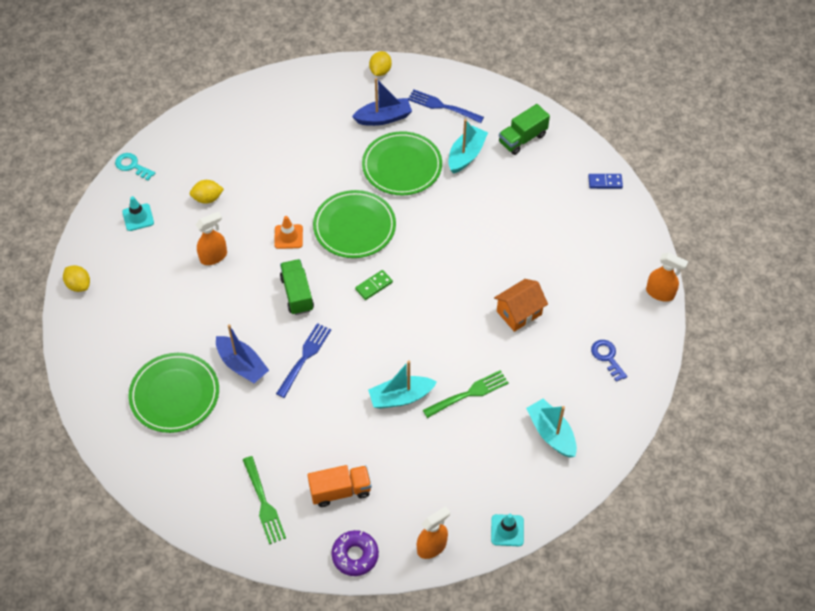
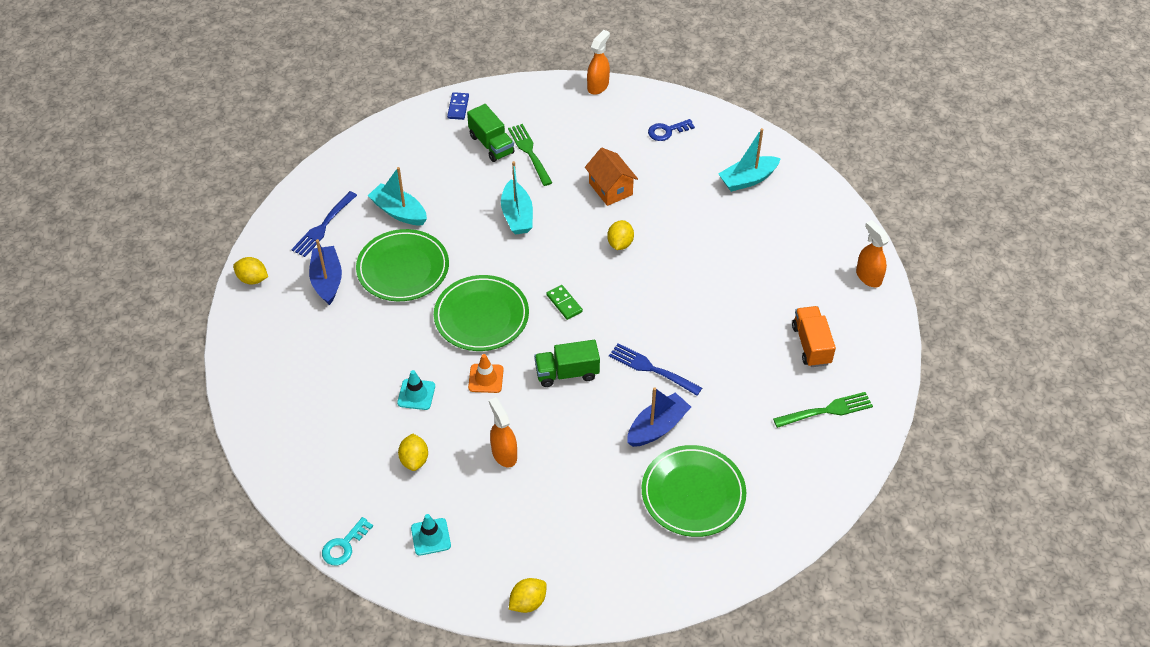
camera: 85 degrees left, 5 degrees down
(355, 555) = (880, 336): purple donut -> none
(401, 397) = (704, 289): turquoise boat -> turquoise boat (517, 215)
(450, 325) = (620, 243): none -> yellow lemon
(469, 394) = (702, 235): green fork -> green fork (529, 152)
(507, 530) = (849, 221): turquoise traffic cone -> turquoise traffic cone (416, 394)
(522, 139) = (386, 164): green truck -> green truck (491, 144)

